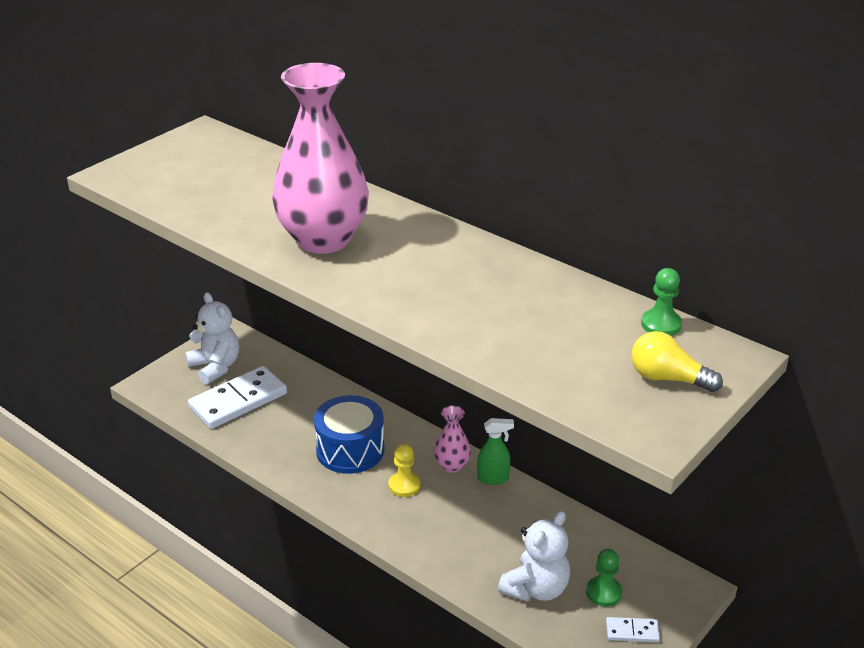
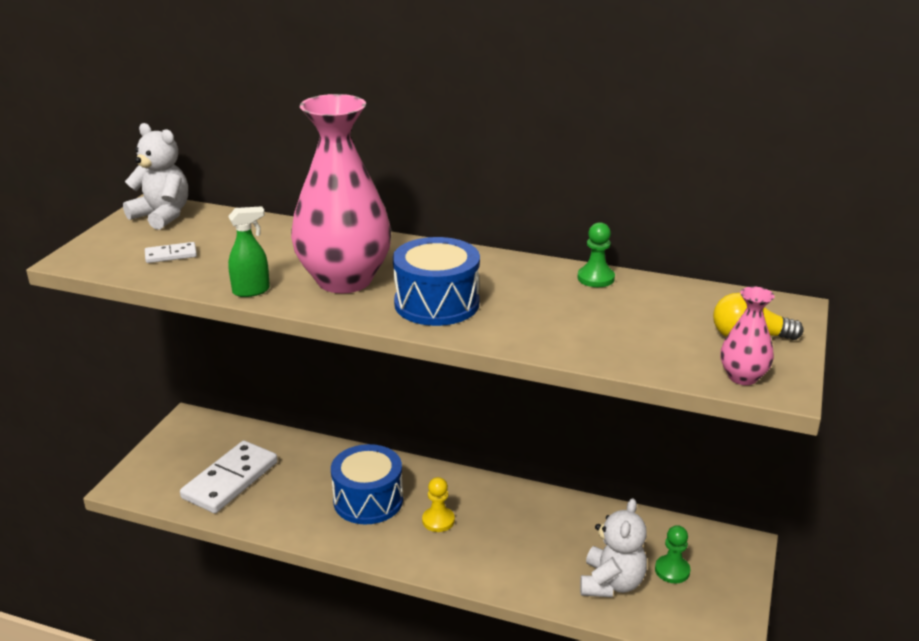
camera: 20 degrees left, 5 degrees down
(215, 367) = (190, 453): white teddy bear -> white teddy bear (162, 216)
(390, 280) = (436, 303): none -> blue drum
(452, 465) = (473, 491): pink vase -> pink vase (742, 377)
(493, 478) = (517, 494): green spray bottle -> green spray bottle (251, 291)
(632, 631) = (716, 598): white domino -> white domino (171, 255)
(661, 324) = (707, 294): green pawn -> green pawn (595, 278)

